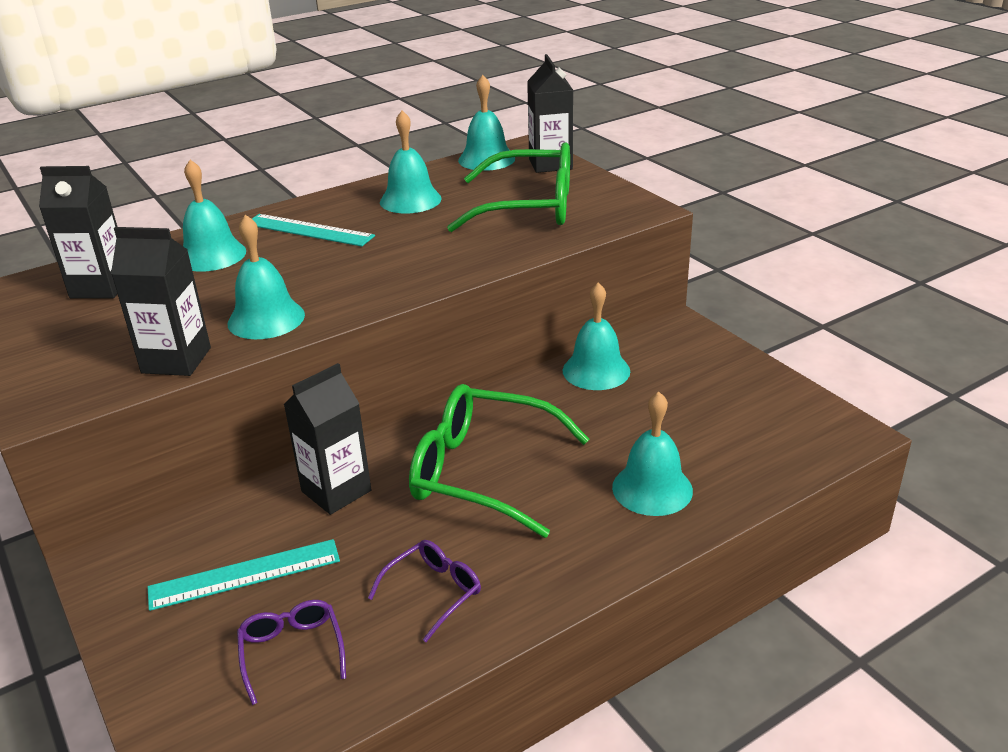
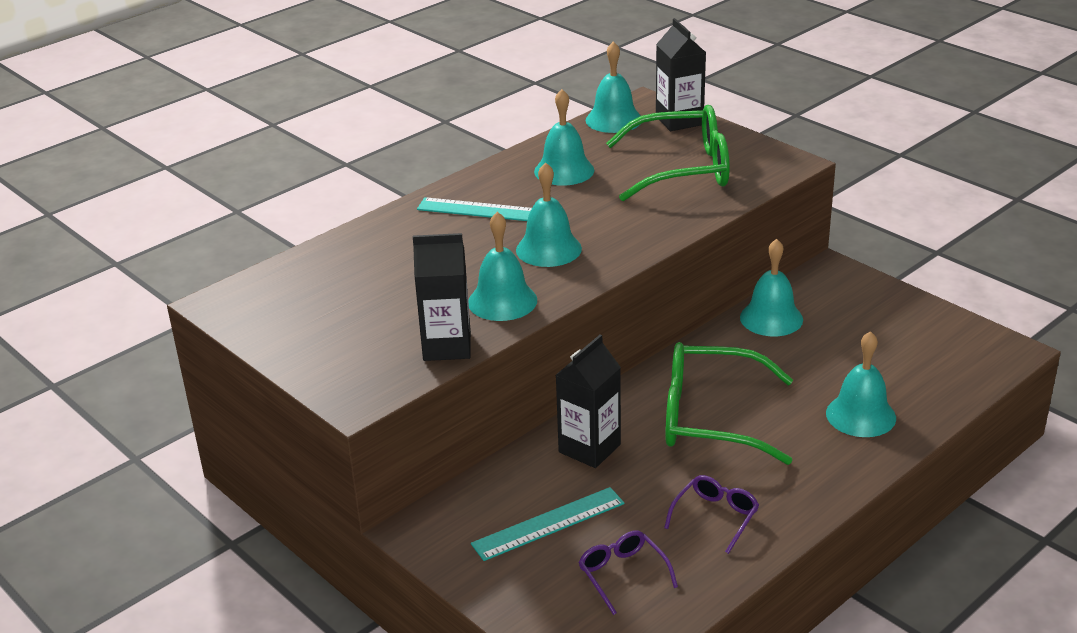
camera: 10 degrees left, 0 degrees up
(101, 287) = (322, 285): black carton -> none
(211, 255) = (407, 244): turquoise bell -> turquoise bell (548, 249)

